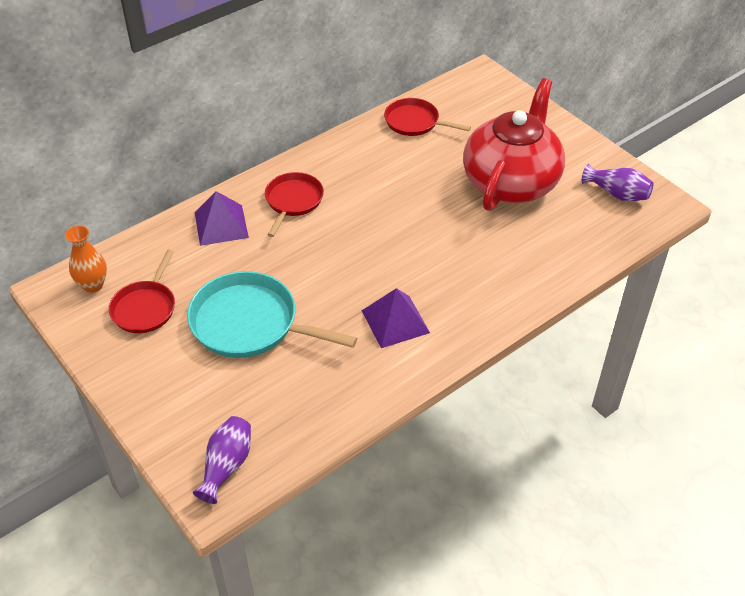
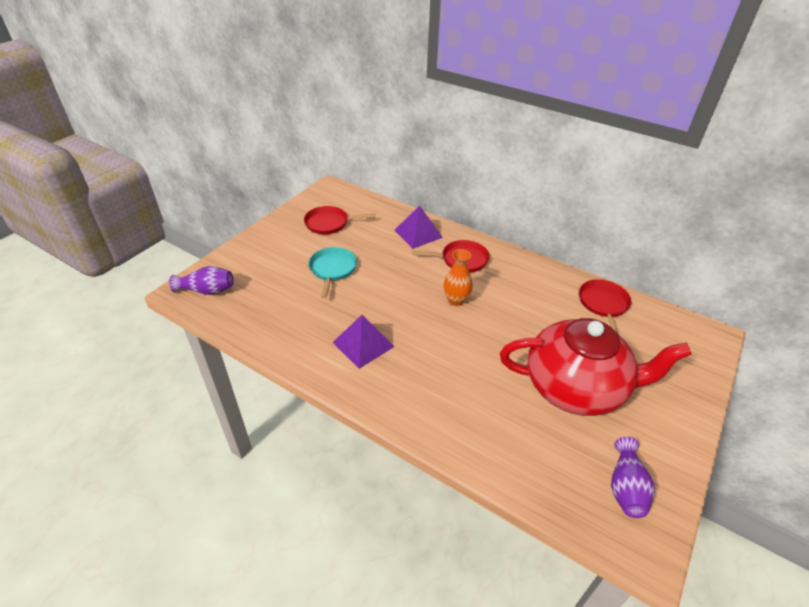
camera: 70 degrees right, 5 degrees down
(93, 285) = (340, 200): orange vase -> orange vase (456, 300)
(249, 323) = (332, 269): turquoise pan -> turquoise pan, size x0.62

